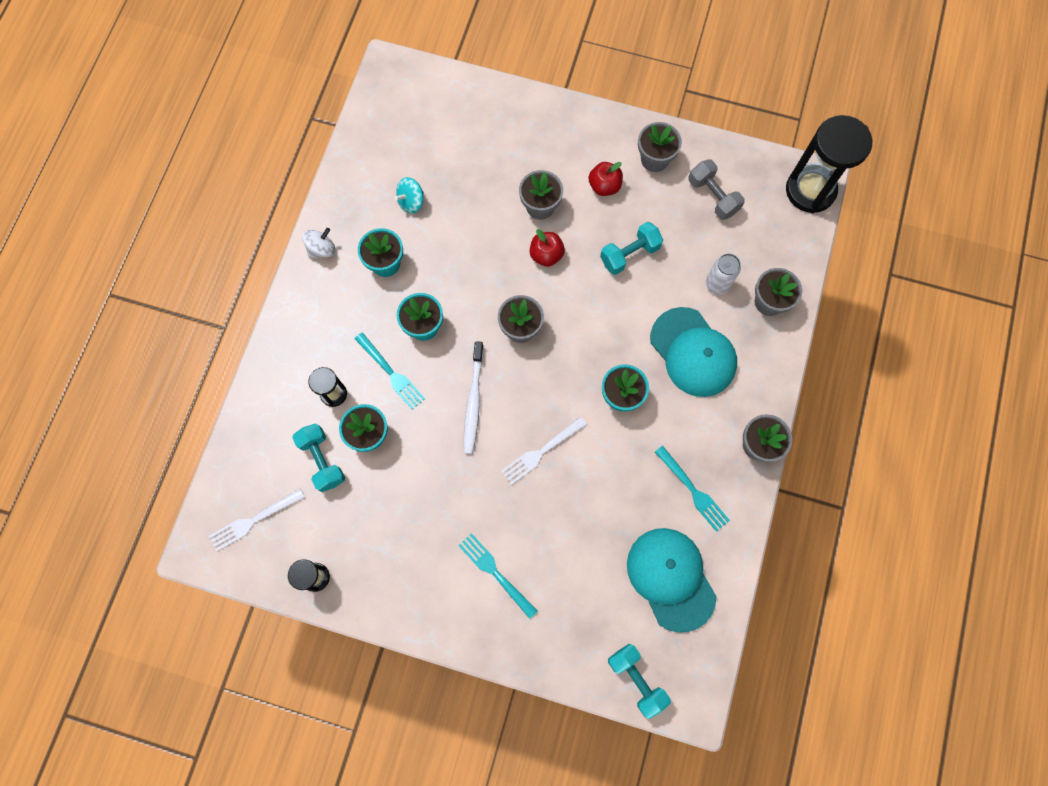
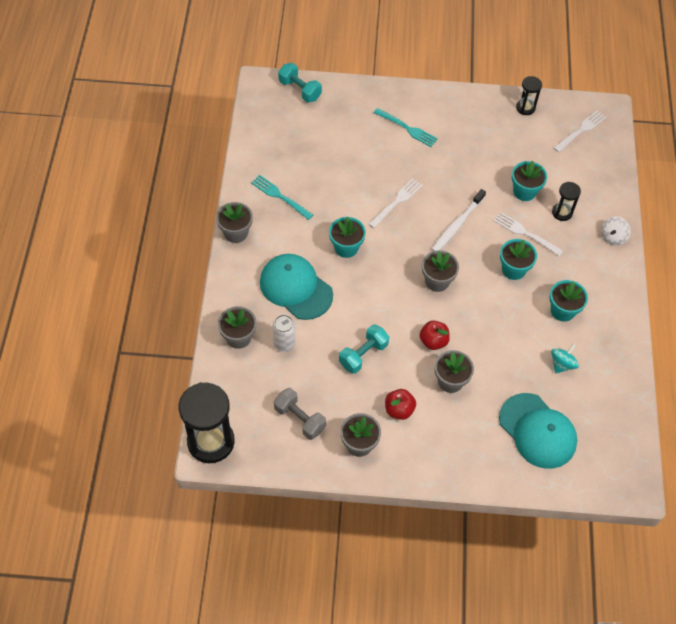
camera: 165 degrees right, 15 degrees down
(322, 249) = (618, 312): white spinning top -> white spinning top (612, 237)
(322, 460) = (551, 171): turquoise dumbbell -> none
(391, 373) = (525, 233): turquoise fork -> white fork
(473, 402) = (457, 225): white toothbrush -> white toothbrush turned 135 degrees counterclockwise
(671, 578) = (287, 144): turquoise cap -> turquoise cap (537, 431)

